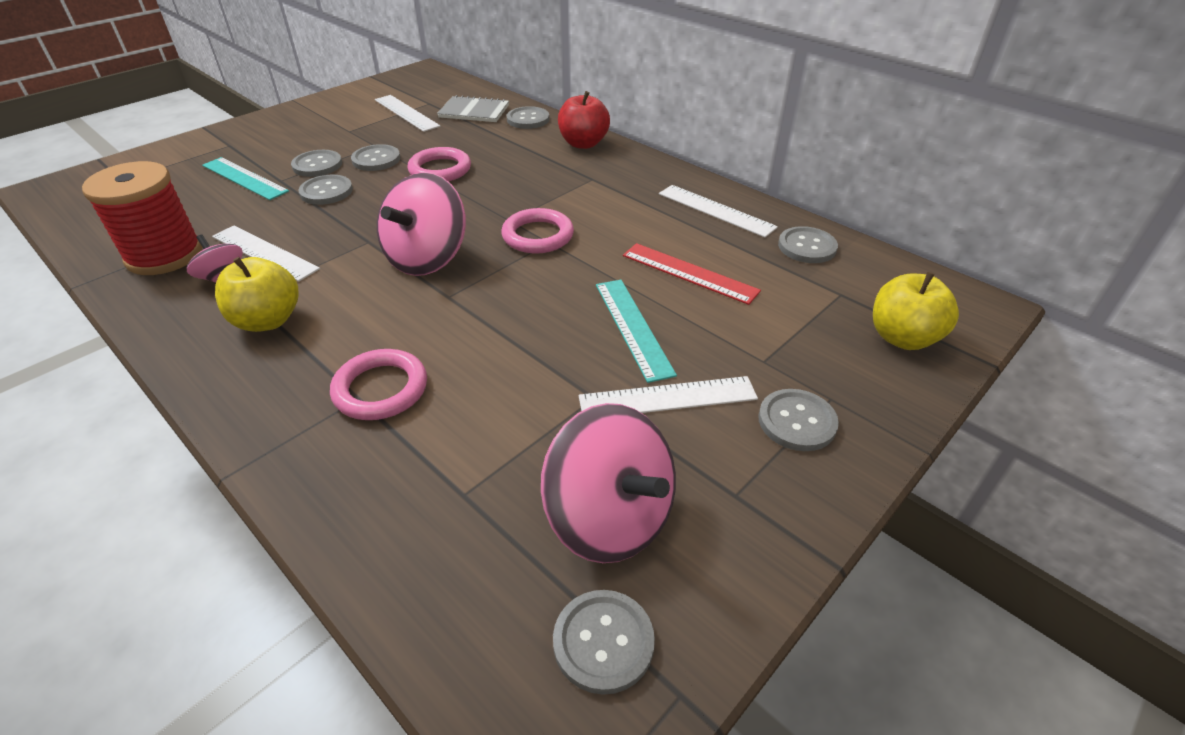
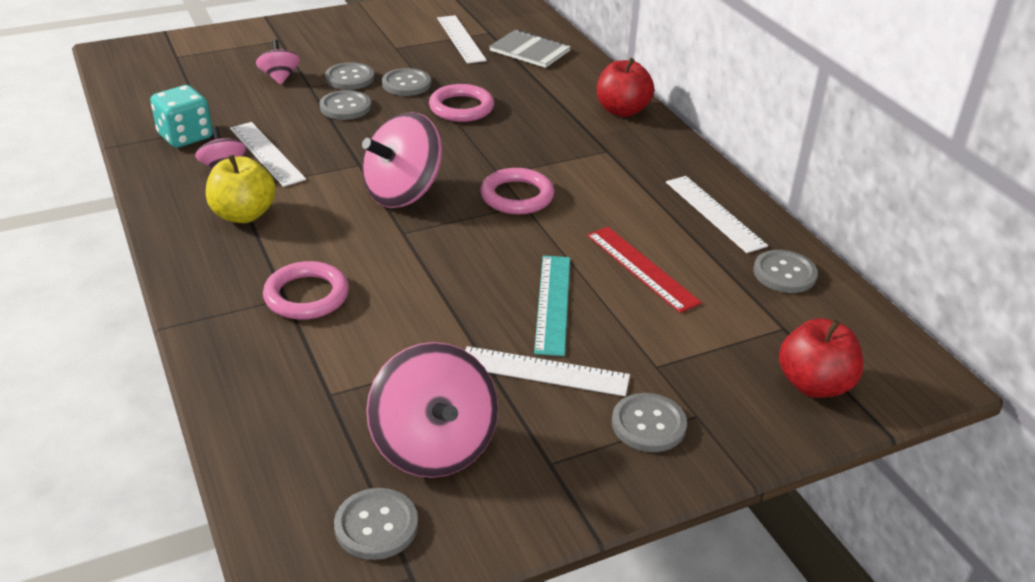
camera: 20 degrees right, 5 degrees down
(165, 255) = (185, 136): red spool -> turquoise dice
(244, 178) = (280, 77): turquoise ruler -> pink spinning top
(528, 119) = (580, 71): grey button -> none
(902, 338) = (814, 384): yellow apple -> red apple

